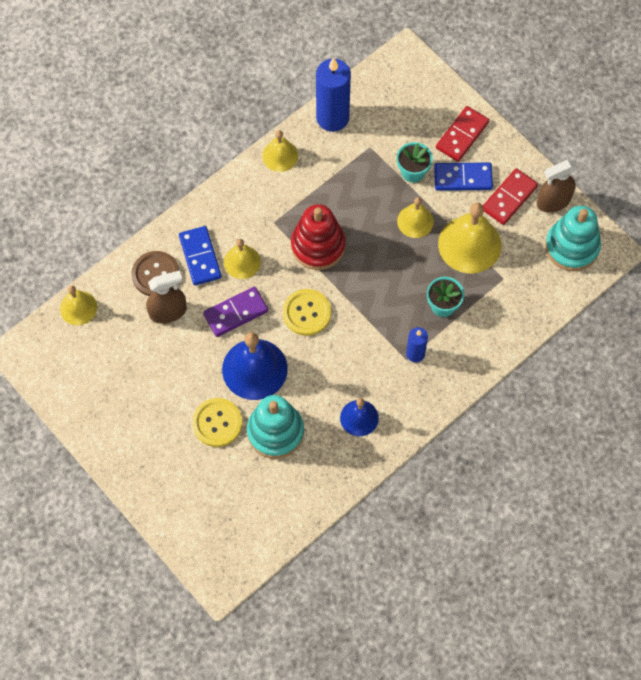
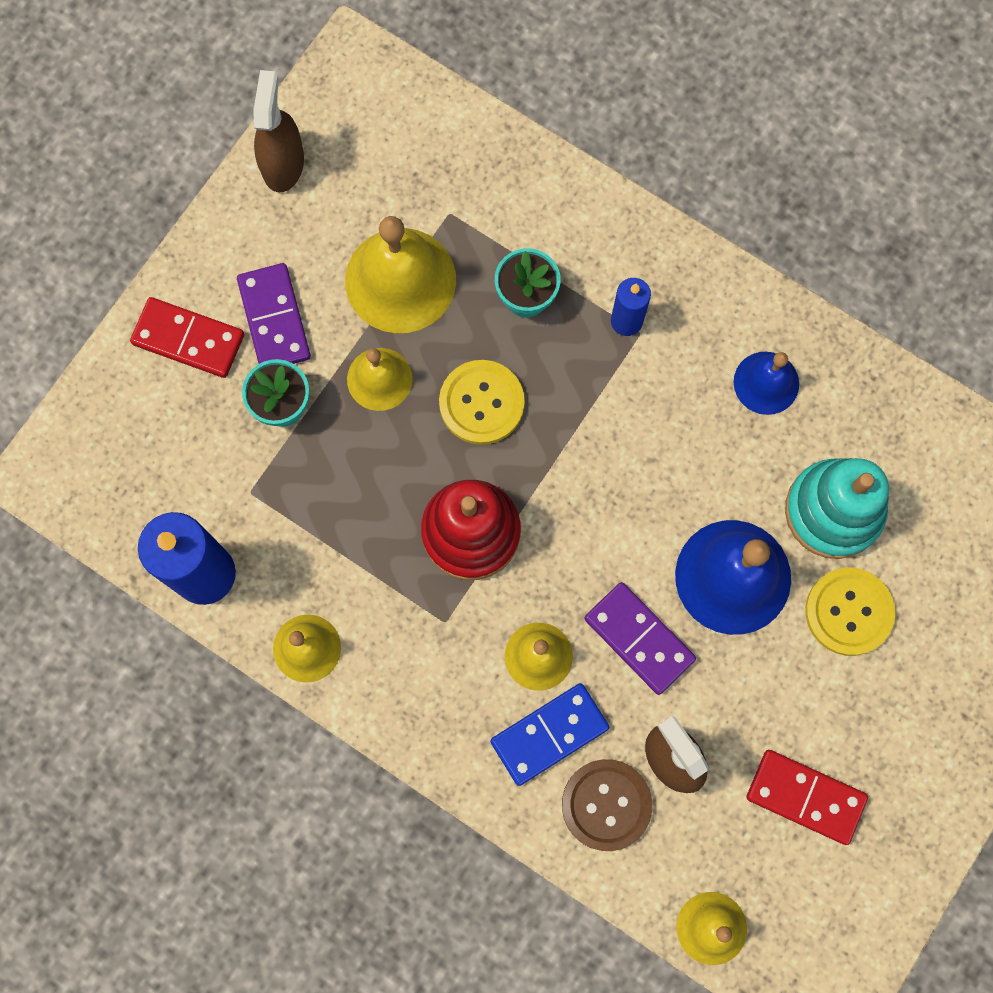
camera: 105 degrees left, 10 degrees up
(306, 313) = (604, 517): yellow button -> yellow button (481, 403)
(463, 178) = (274, 319): blue domino -> purple domino
(509, 198) = (294, 235): red domino -> red domino (805, 797)
(553, 201) = (283, 163): brown spray bottle -> brown spray bottle turned 135 degrees counterclockwise
(572, 247) = (362, 118): turquoise stacking toy -> none

